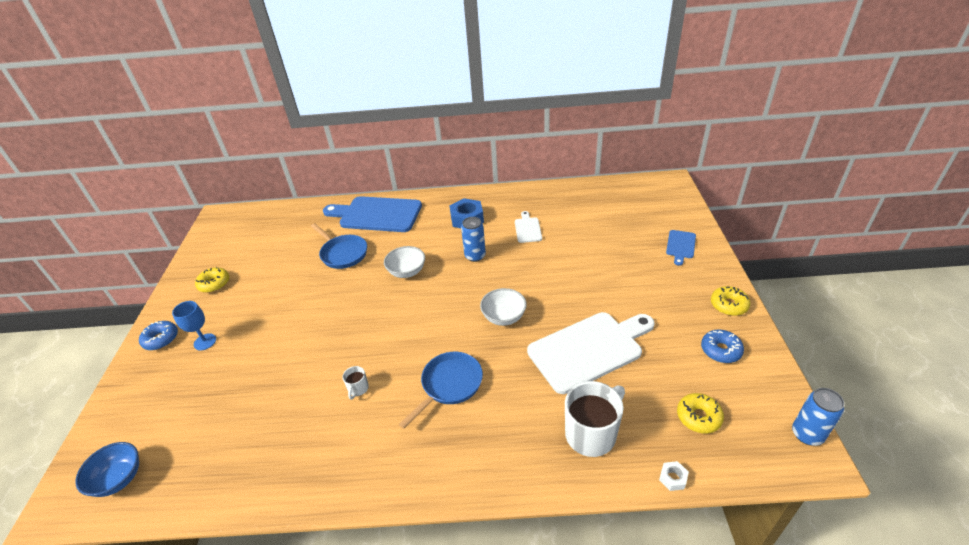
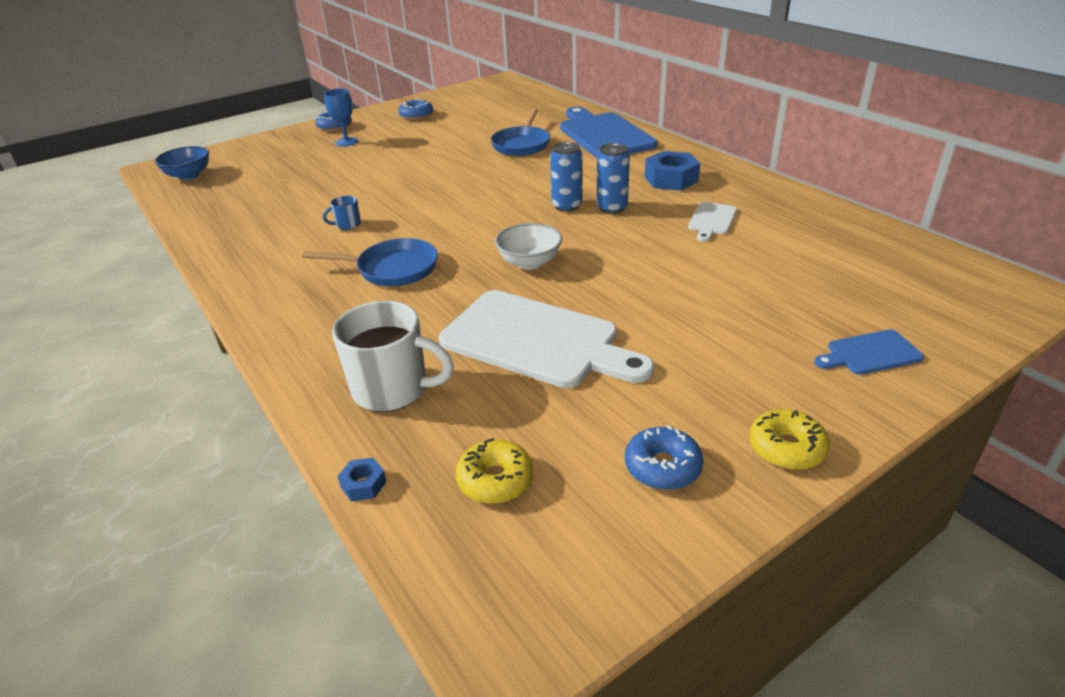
camera: 55 degrees right, 5 degrees down
(214, 284) = (416, 116): yellow donut -> blue donut
(358, 389) = (347, 225): white mug -> blue mug
(407, 272) = (535, 183): white bowl -> none
(527, 229) = (711, 220): white cutting board -> white cutting board turned 150 degrees clockwise
(673, 478) = (363, 484): white nut -> blue nut
(807, 434) = (559, 629): blue can -> blue can (567, 206)

